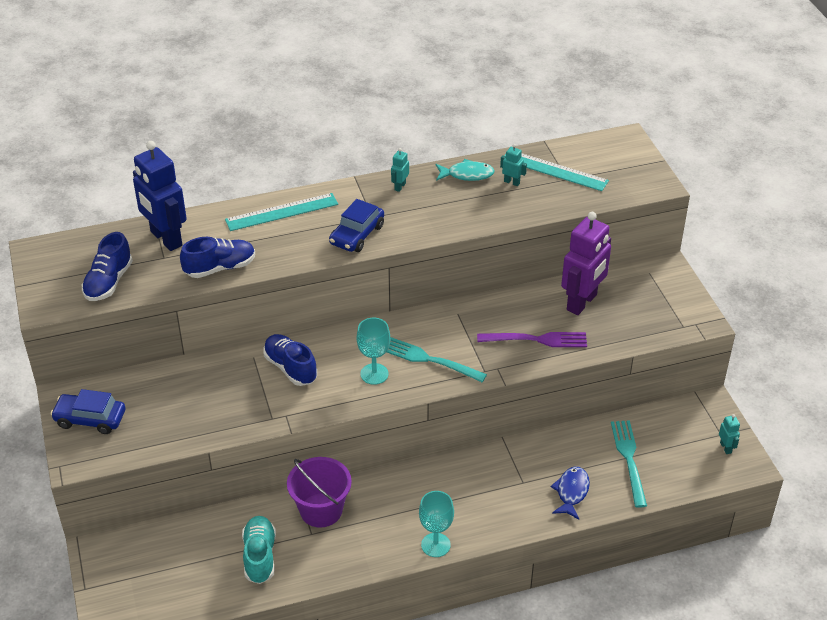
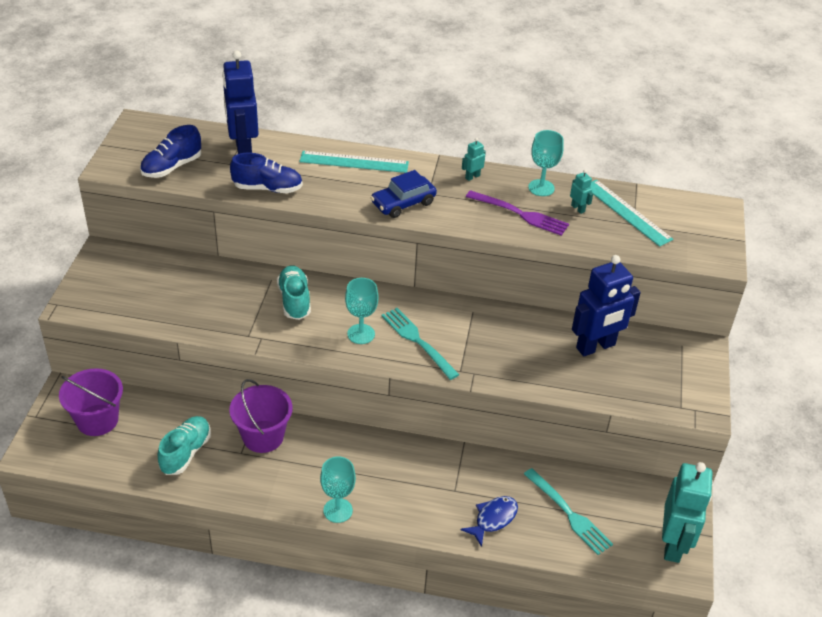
camera: 25 degrees right, 0 degrees up
(90, 419) = (107, 277): blue car -> none
(150, 564) = (97, 420): none -> purple bucket
(290, 368) = (294, 300): blue shoe -> turquoise shoe
(467, 175) = (541, 188): turquoise fish -> turquoise goblet
(536, 340) = (528, 363): purple fork -> purple fork (520, 214)
(582, 302) = (596, 347): purple robot -> blue robot
(629, 459) = (569, 513): turquoise fork -> turquoise fork turned 120 degrees clockwise
(726, 448) = (673, 544): turquoise robot -> turquoise robot, size x2.41

